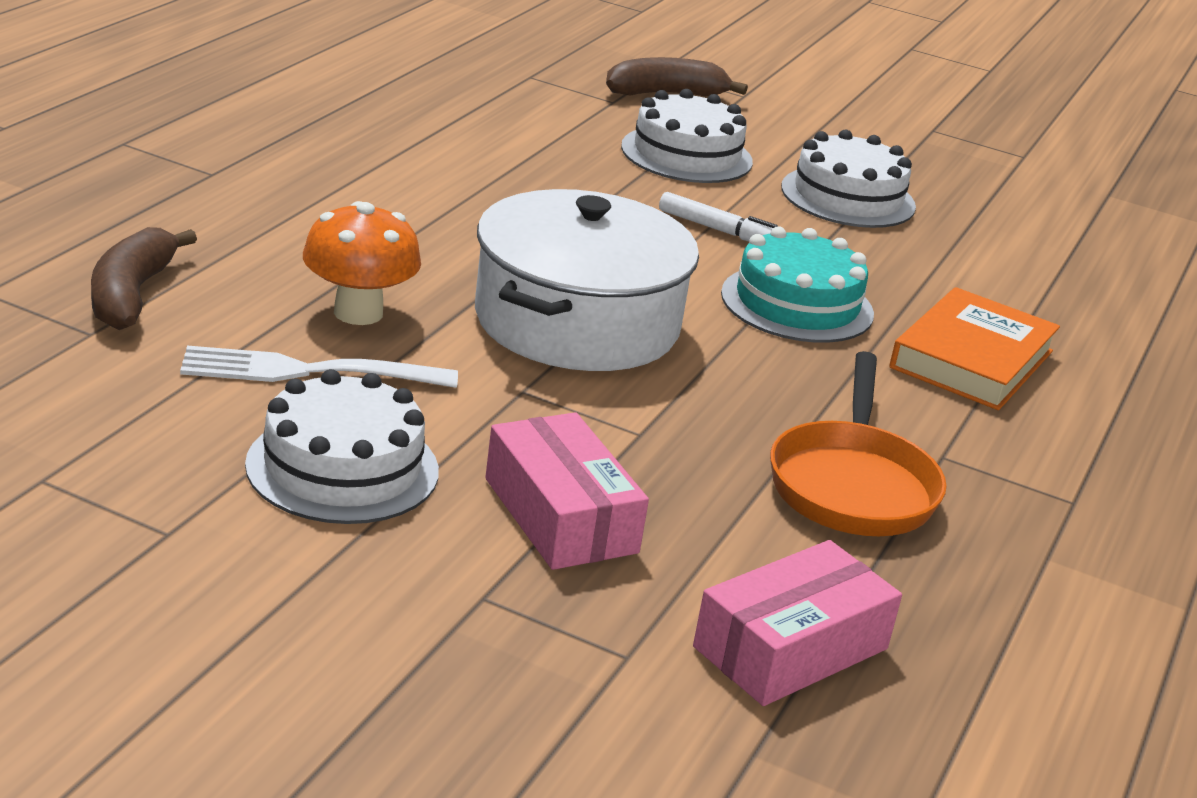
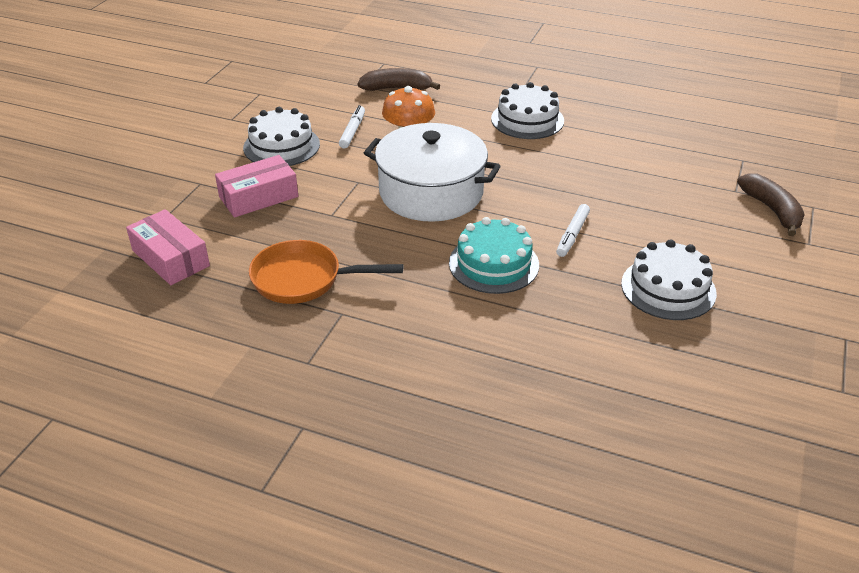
camera: 90 degrees right, 10 degrees up
(310, 371) = (352, 131): white fork -> white marker
(686, 154) = (676, 221): white cake -> white cake (527, 120)
(972, 359) = (460, 333): orange book -> none

